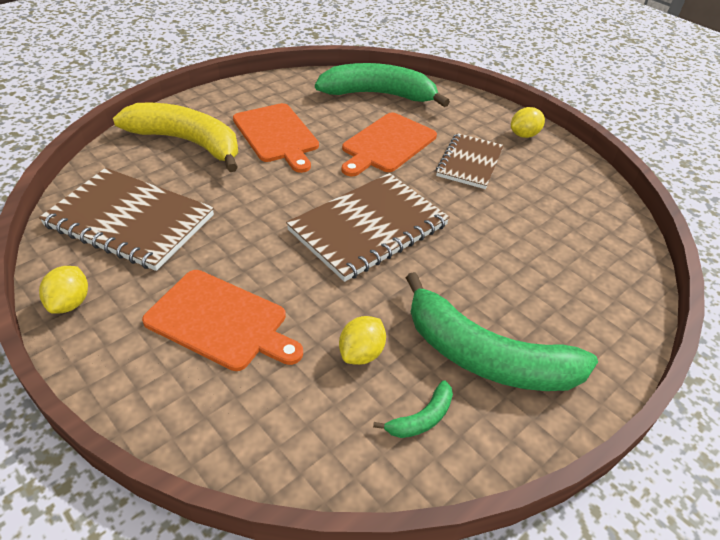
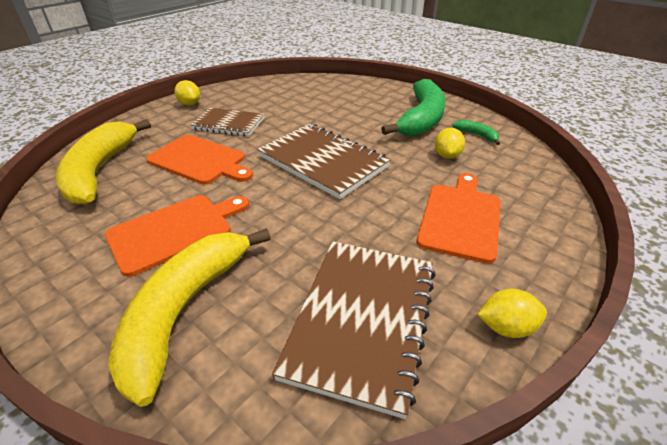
camera: 95 degrees left, 5 degrees down
(361, 353) = (447, 155): yellow lemon -> yellow lemon turned 75 degrees clockwise
(378, 95) = (100, 171): green banana -> yellow banana

